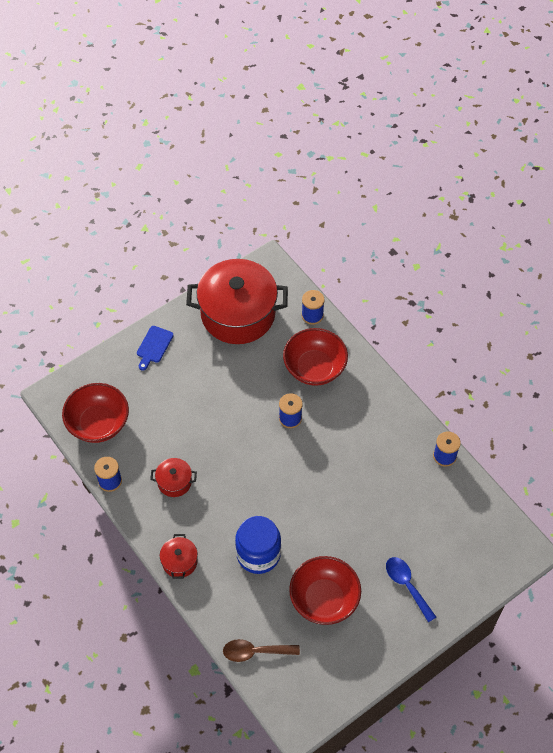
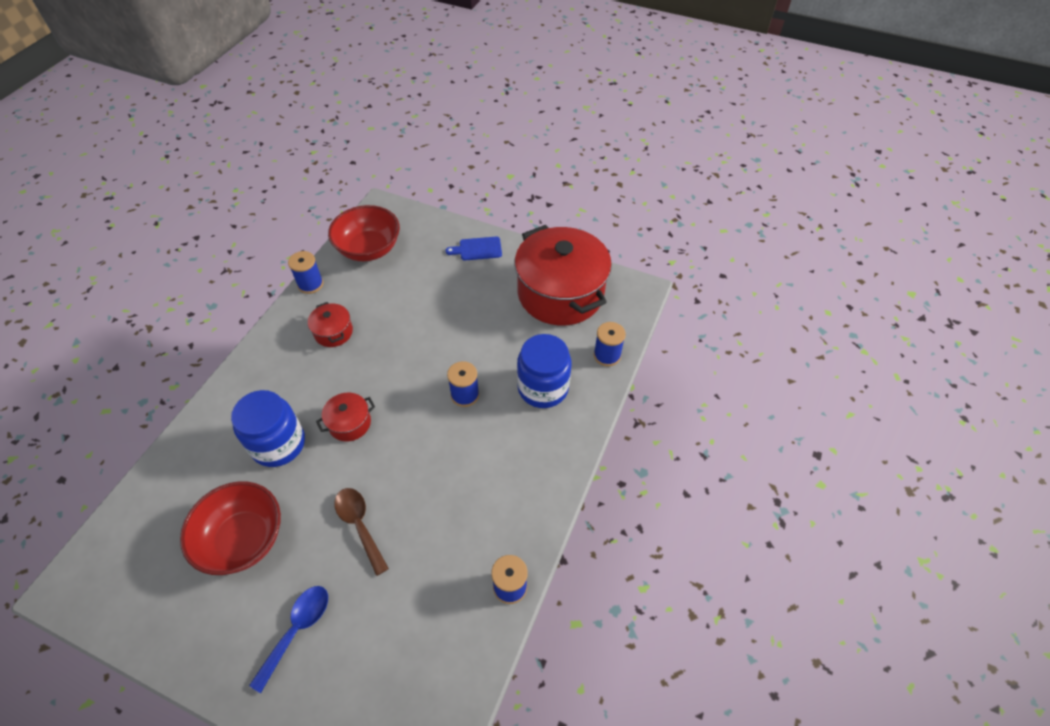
camera: 60 degrees right, 5 degrees down
(179, 561) = (242, 378): red pot -> red pot (350, 423)
(255, 652) = (151, 498): brown spoon -> brown spoon (359, 525)
(314, 368) = (543, 388): red bowl -> blue jar

